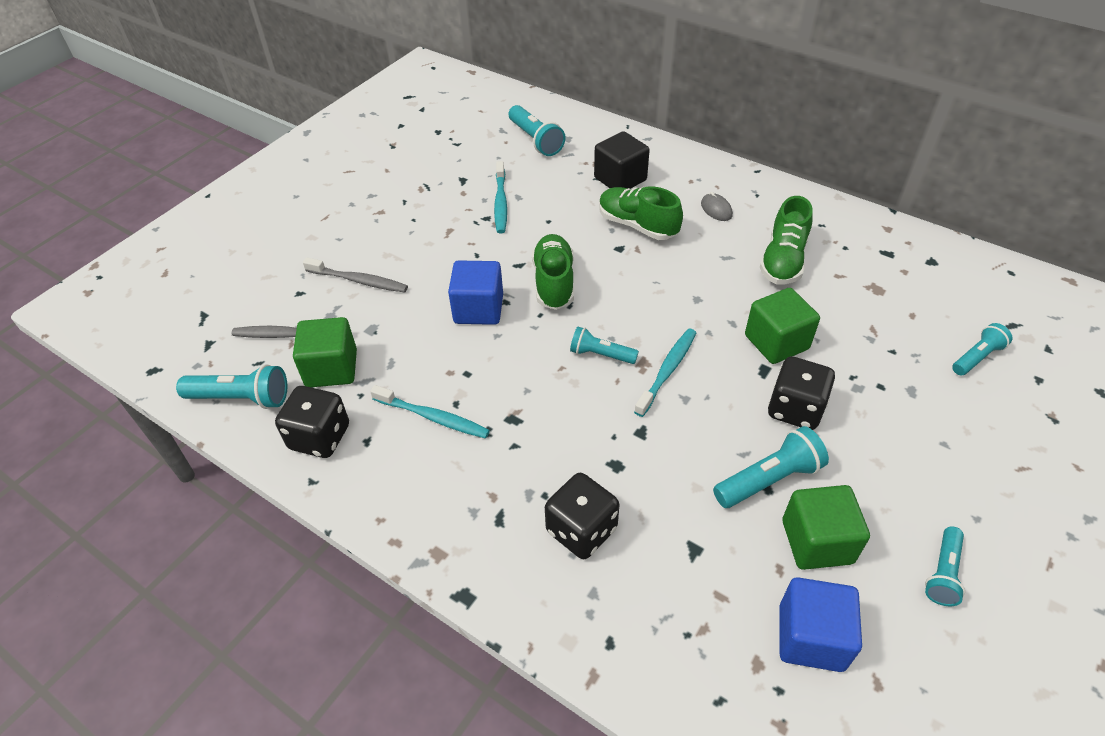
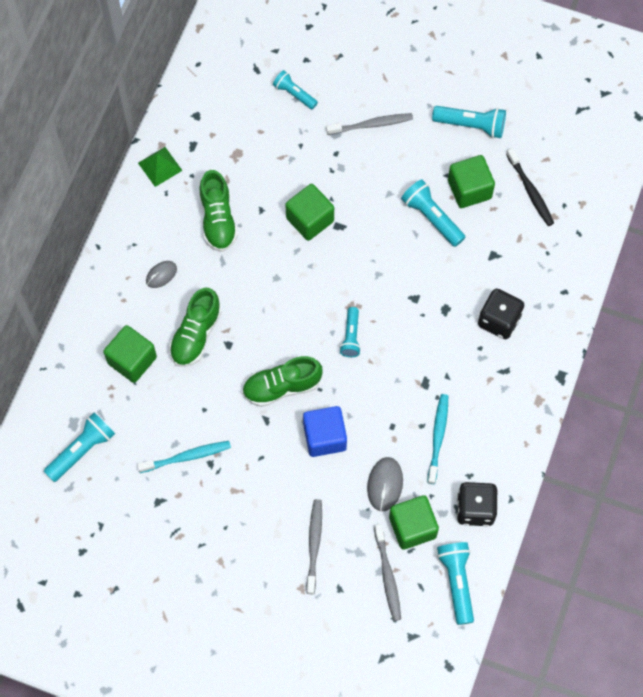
camera: 105 degrees left, 20 degrees up
(396, 352) = (385, 484): none -> grey mouse
(620, 179) = (132, 360): black cube -> green cube
(667, 371) = (355, 289): turquoise toothbrush -> none
(783, 260) = (218, 219): green shoe -> green shoe turned 75 degrees clockwise
(795, 409) = (370, 205): black dice -> none
(811, 637) = (530, 191): blue cube -> black toothbrush
(857, 224) = (160, 166): none -> green pyramid
(932, 435) = (371, 125): none -> grey toothbrush
(943, 573) = (471, 125): turquoise flashlight -> turquoise flashlight, size x1.51

